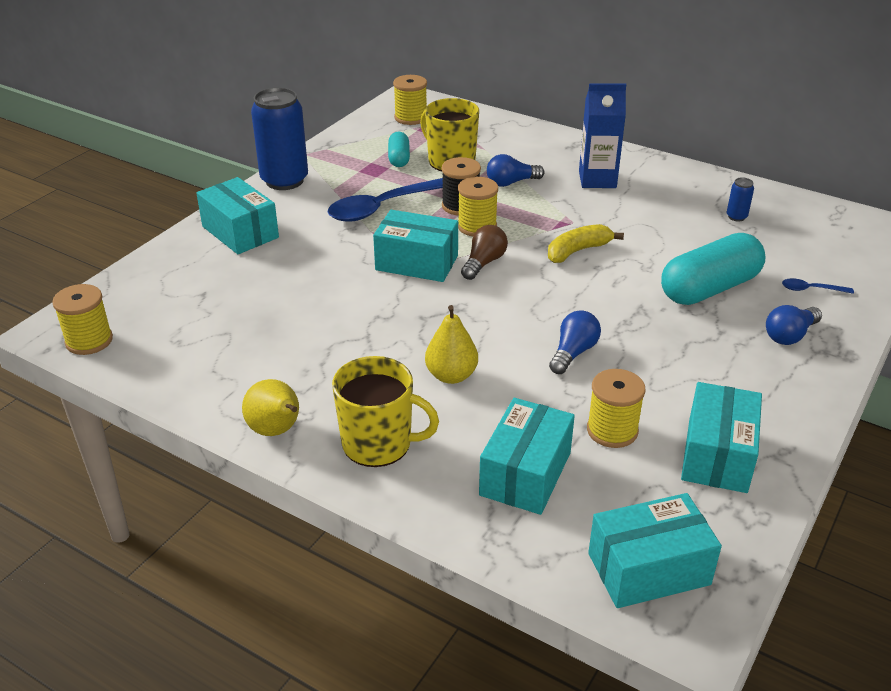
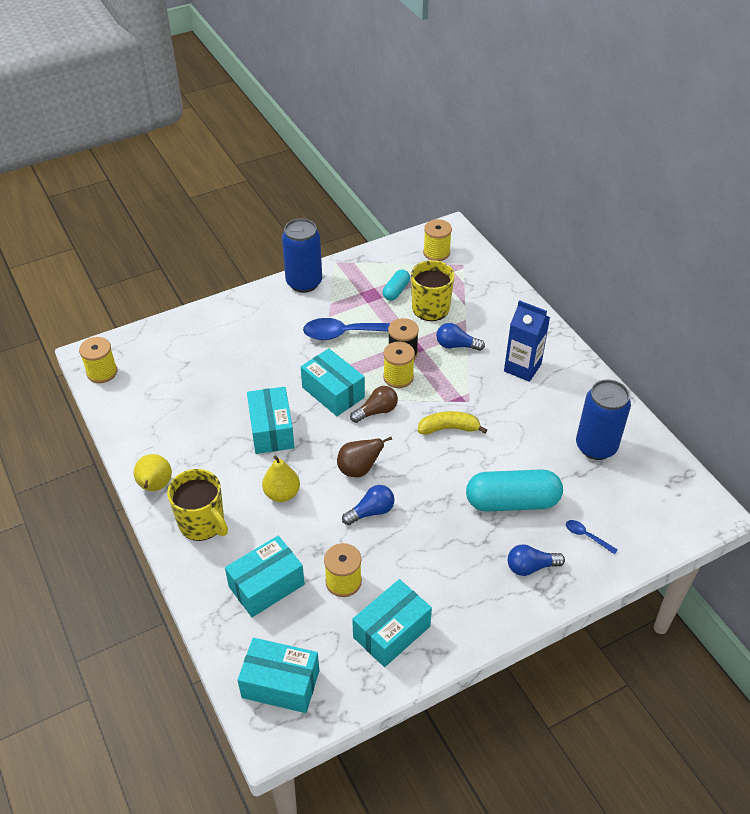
camera: 30 degrees right, 10 degrees up
(240, 232) = (244, 319): turquoise box -> turquoise box (271, 430)
(518, 320) = (359, 469): none -> brown pear
(736, 217) = (596, 447): blue can -> blue can, size x2.39

